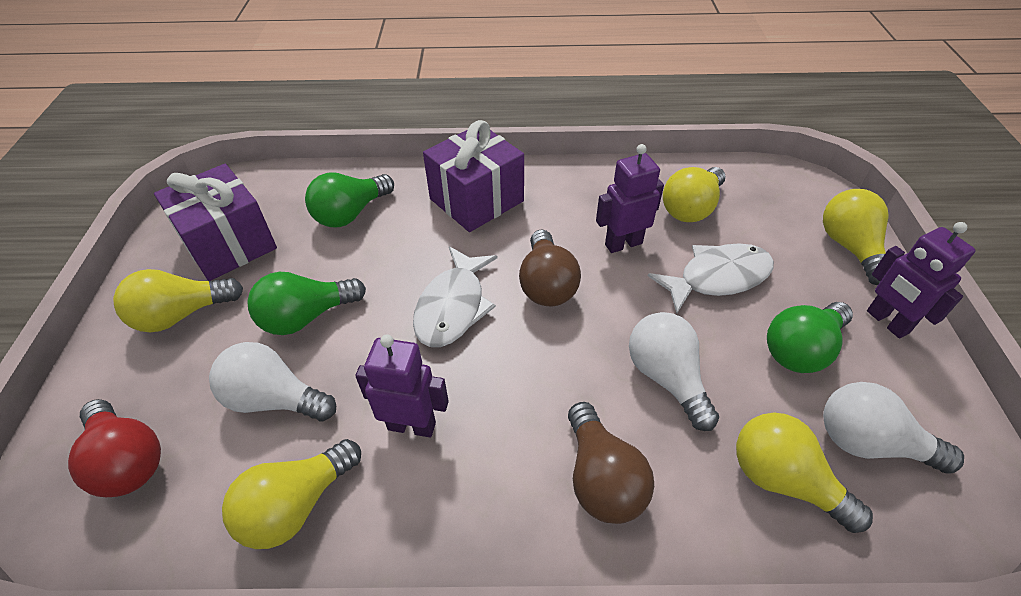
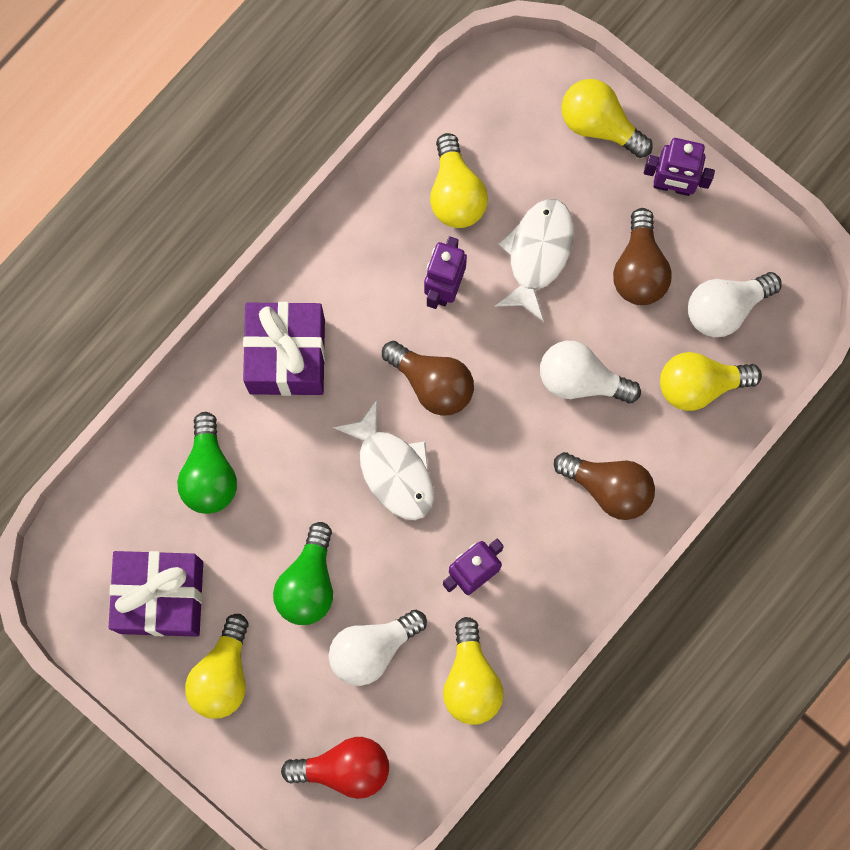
camera: 50 degrees left, 30 degrees up
(801, 349) = (639, 269): green light bulb -> brown light bulb

